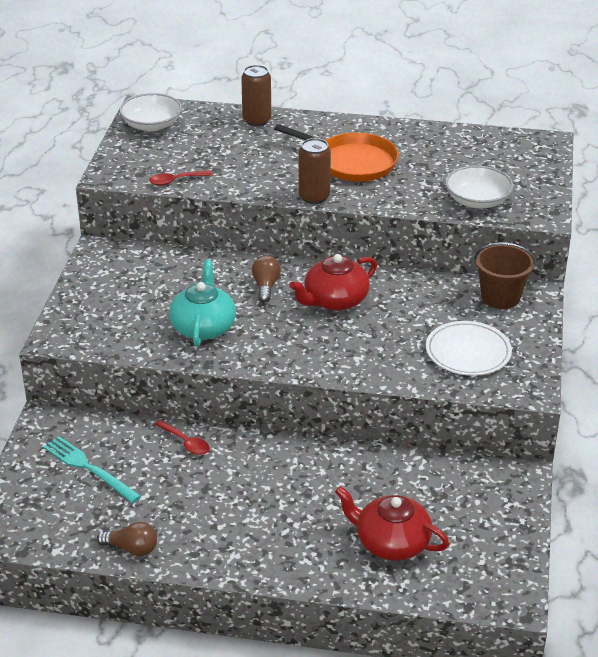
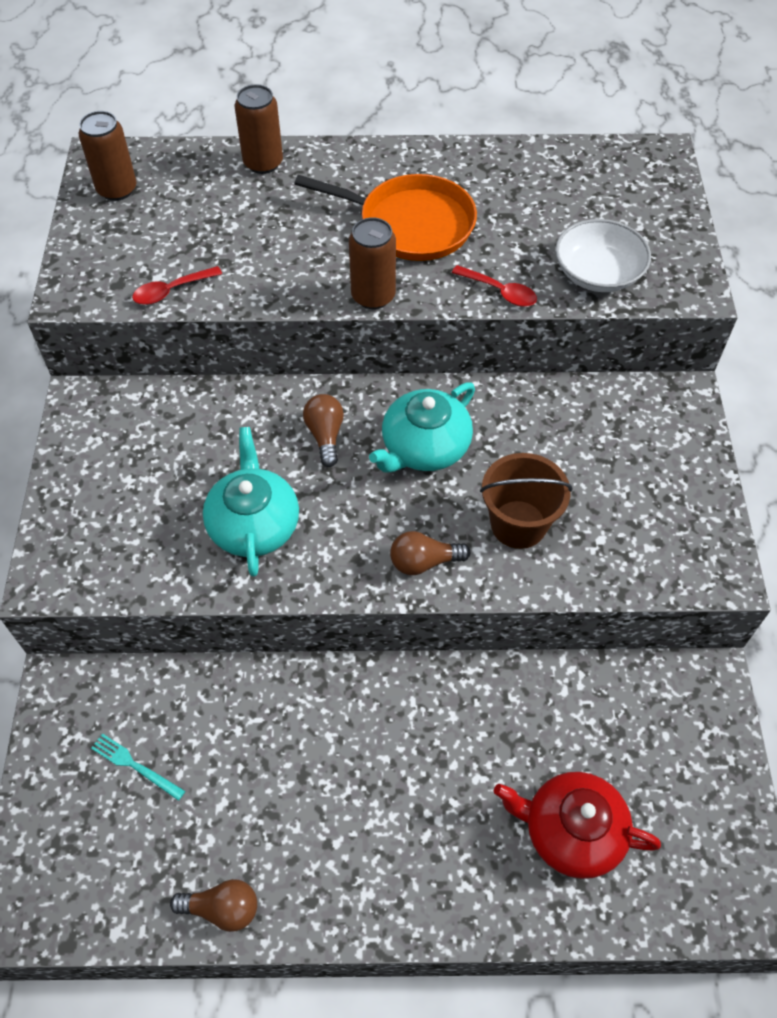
camera: 10 degrees left, 20 degrees up
(89, 468) = (135, 766): turquoise fork -> turquoise fork, size x0.62
(151, 125) = (117, 189): white bowl -> brown can
(186, 443) = (260, 695): red spoon -> red spoon (500, 292)
(317, 359) = (423, 562): none -> brown light bulb
(335, 300) = (424, 447): red teapot -> turquoise teapot
(468, 352) = (623, 516): white plate -> none
(500, 297) = (641, 409): brown bucket -> brown bucket (518, 524)

